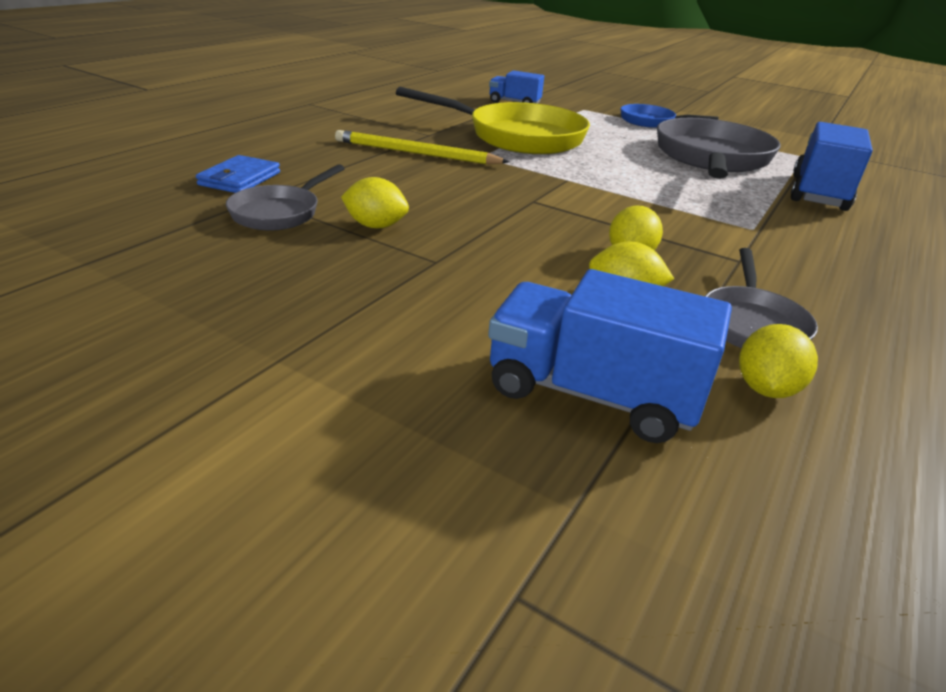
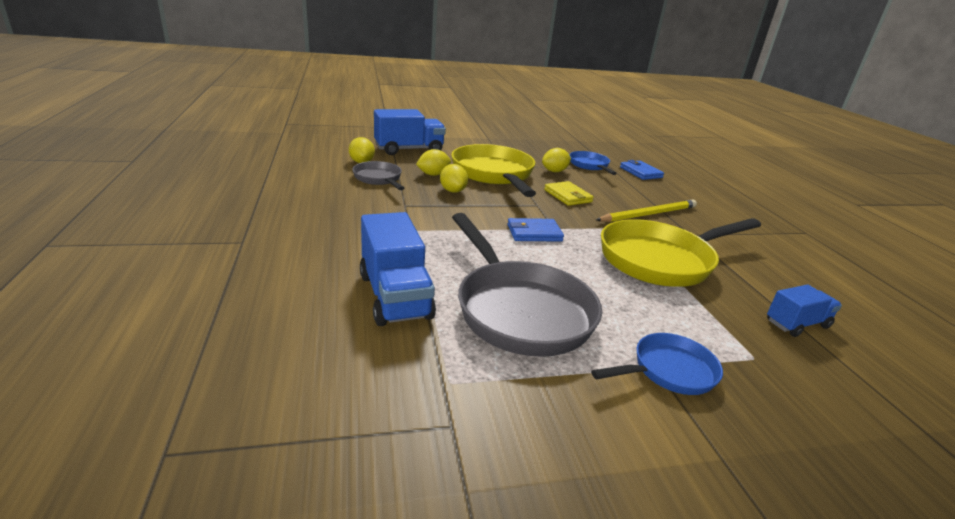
camera: 135 degrees right, 5 degrees down
(280, 212) = (590, 165): grey pan -> blue pan
(460, 194) = (568, 196): none -> yellow wallet
(501, 257) = (494, 174): none -> yellow pan
(601, 183) = (534, 233): none -> blue wallet

